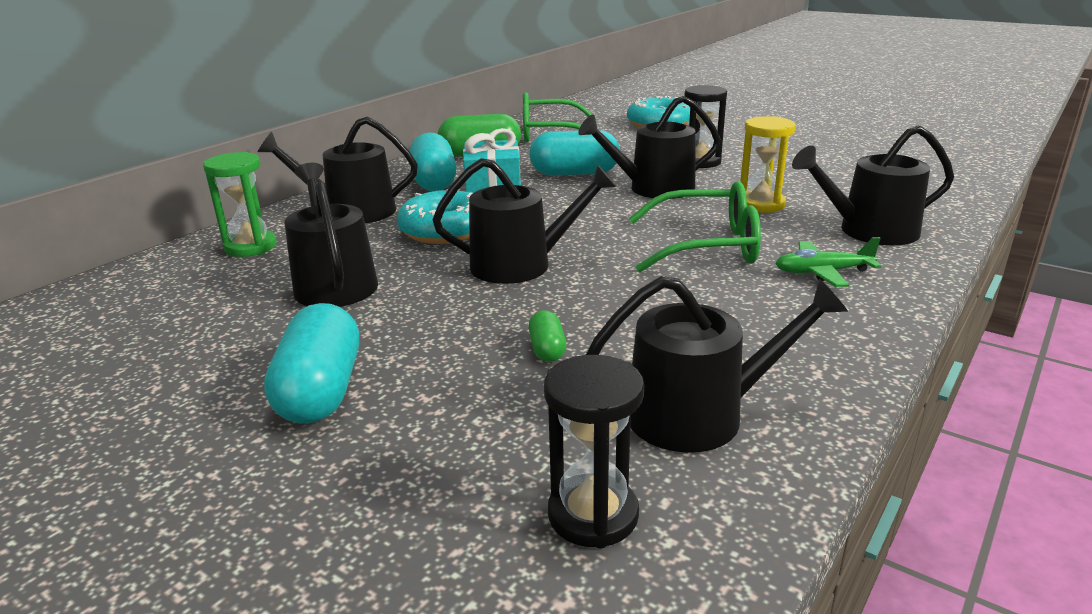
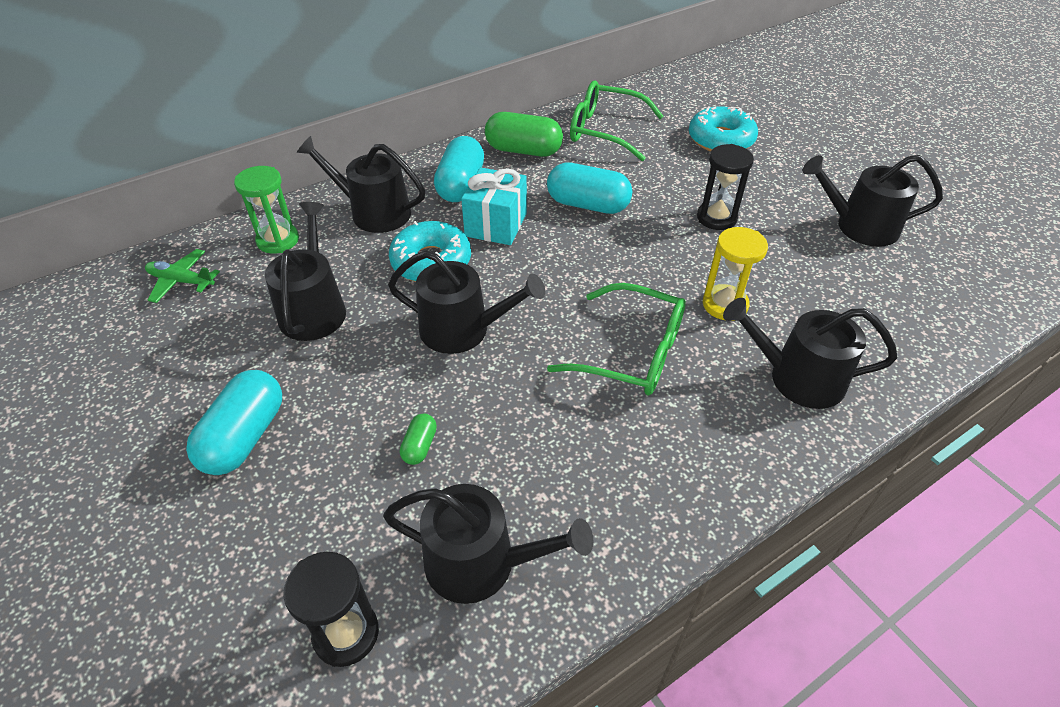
camera: 20 degrees right, 20 degrees up
(653, 188) = (643, 250): black watering can -> black watering can (859, 226)
(822, 272) = (706, 424): green plane -> green plane (181, 281)

